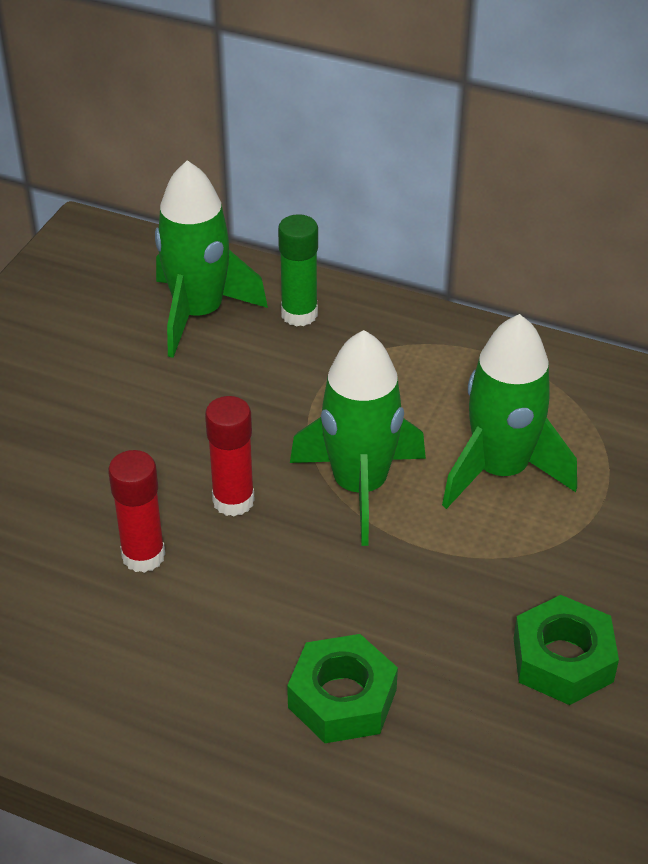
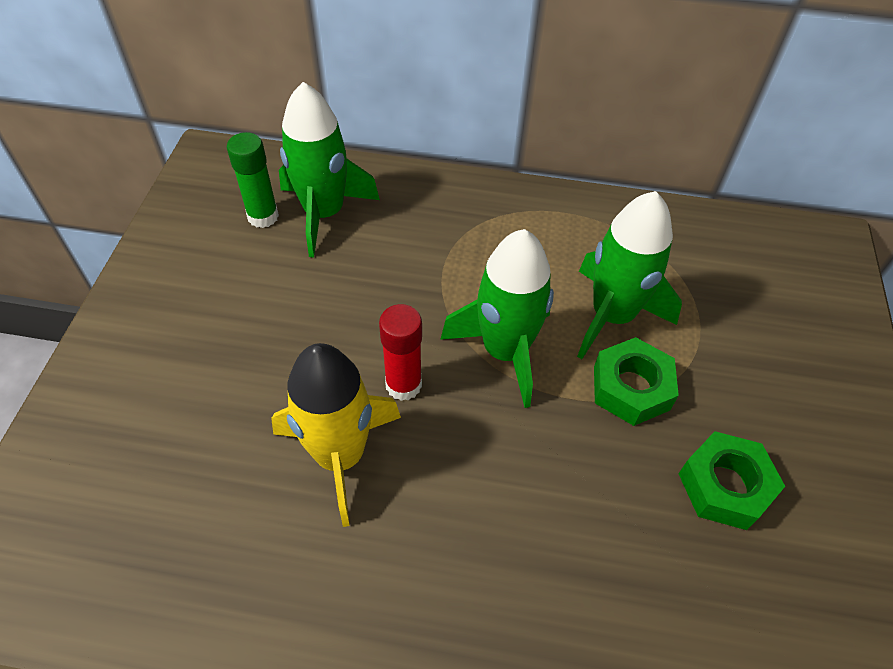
camera: 15 degrees left, 10 degrees up
(143, 556) = (340, 456): red glue stick -> yellow rocket
(299, 314) = (407, 202): green glue stick -> green glue stick (263, 216)
(342, 698) = (557, 567): green nut -> green nut (631, 388)

